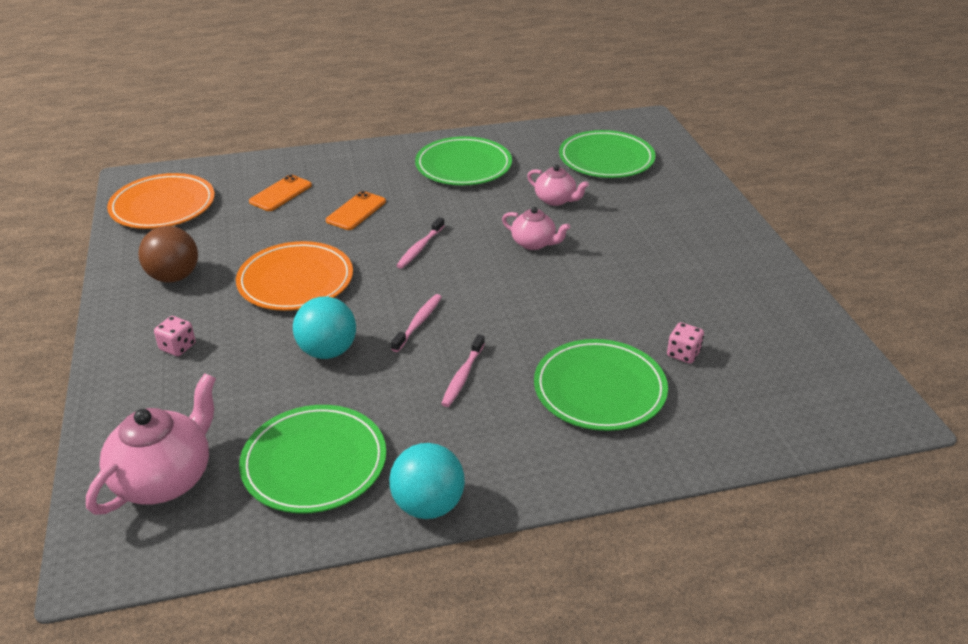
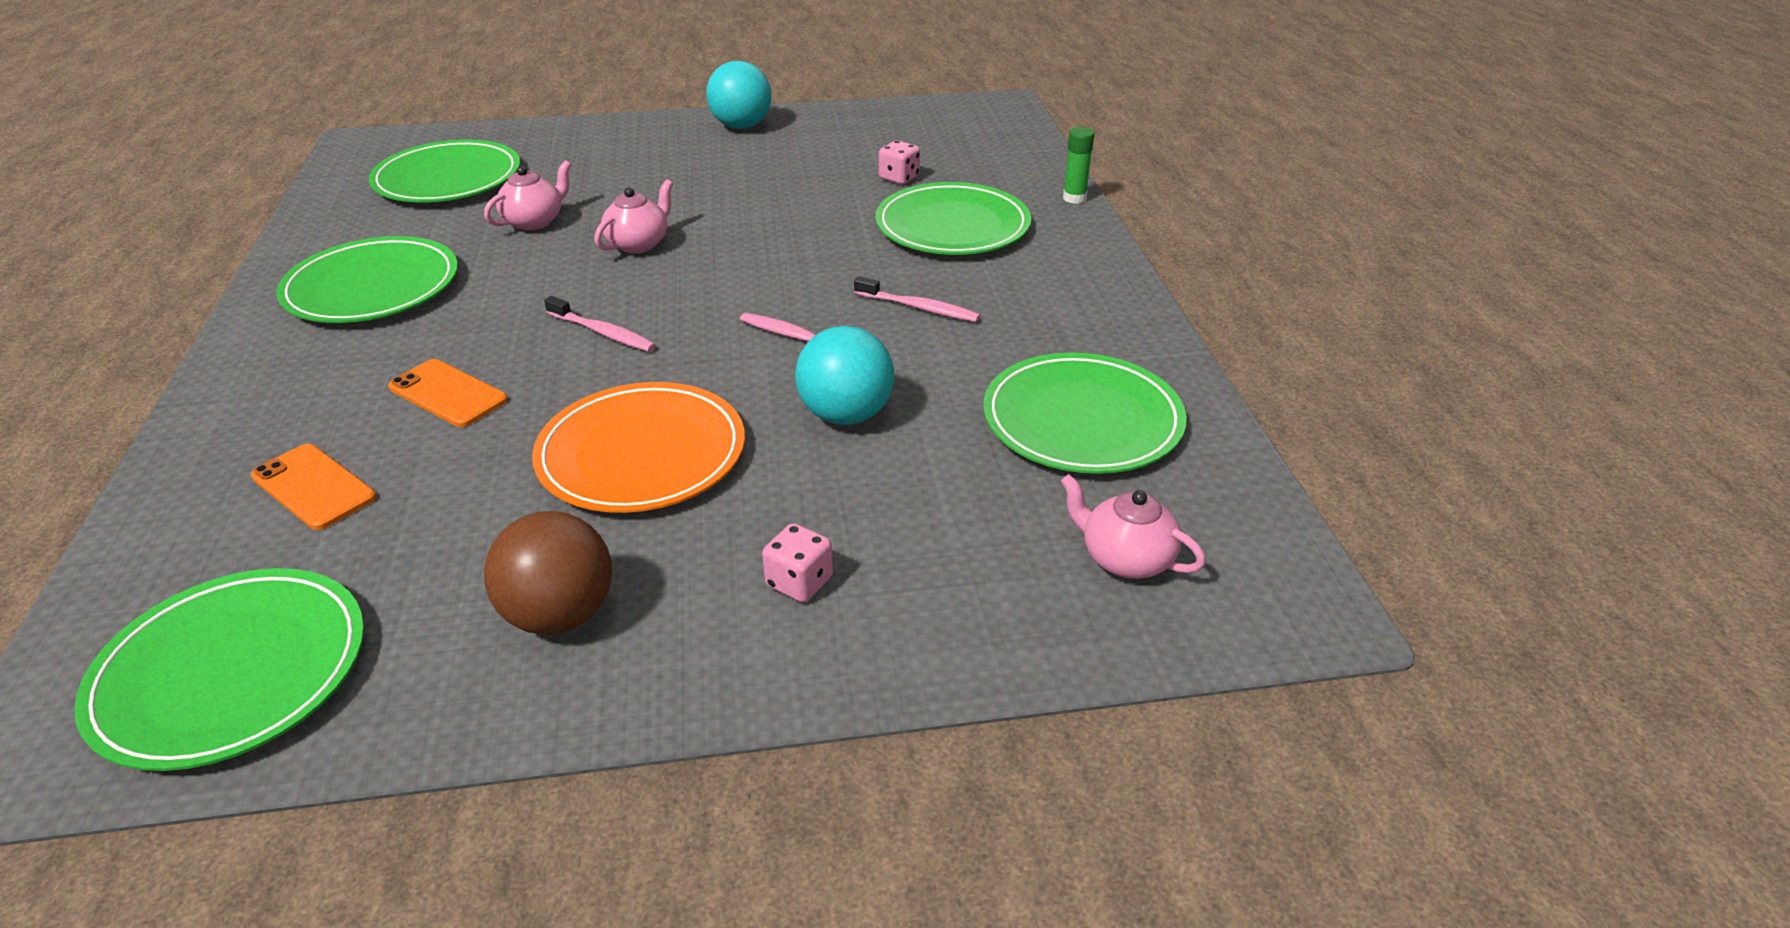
camera: 85 degrees left, 0 degrees up
(163, 206) = (231, 672): orange plate -> green plate
(165, 478) = (1125, 559): pink teapot -> pink teapot, size x0.59
(428, 505) = (1145, 337): turquoise ball -> turquoise ball (741, 126)
(680, 468) = (1074, 198): none -> green glue stick

